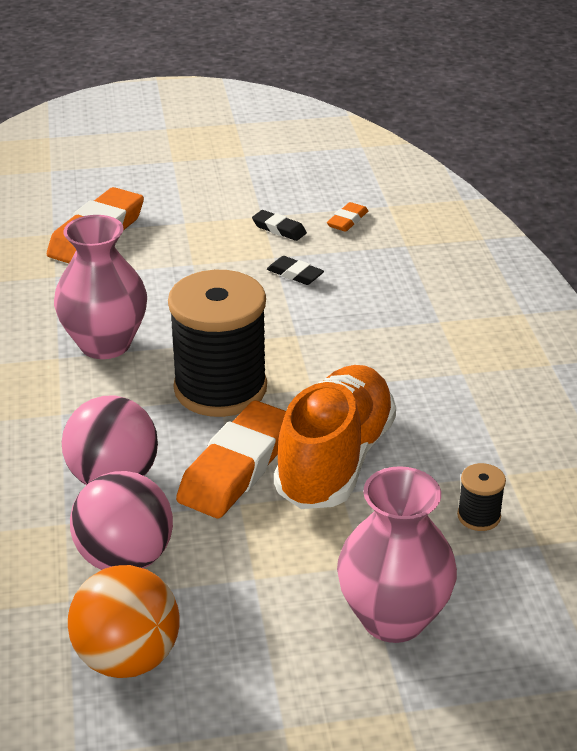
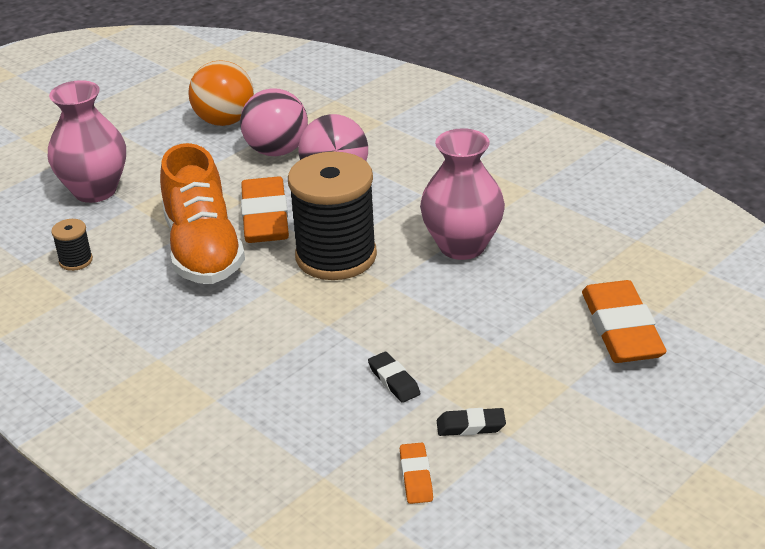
camera: 145 degrees right, 0 degrees up
(295, 274) = (394, 381): black eraser -> black eraser turned 60 degrees clockwise

